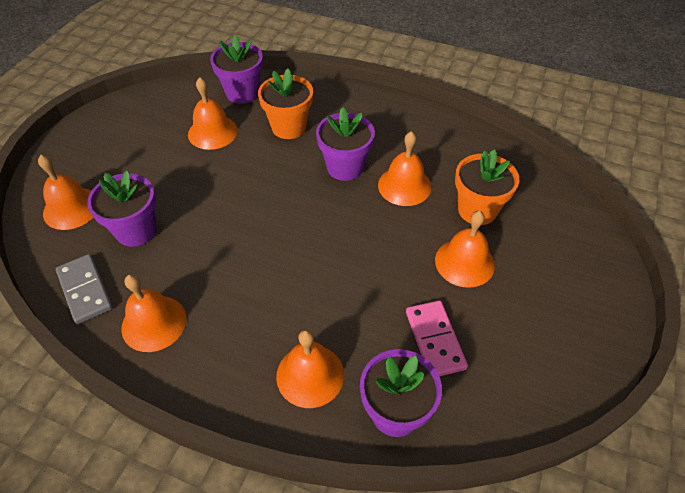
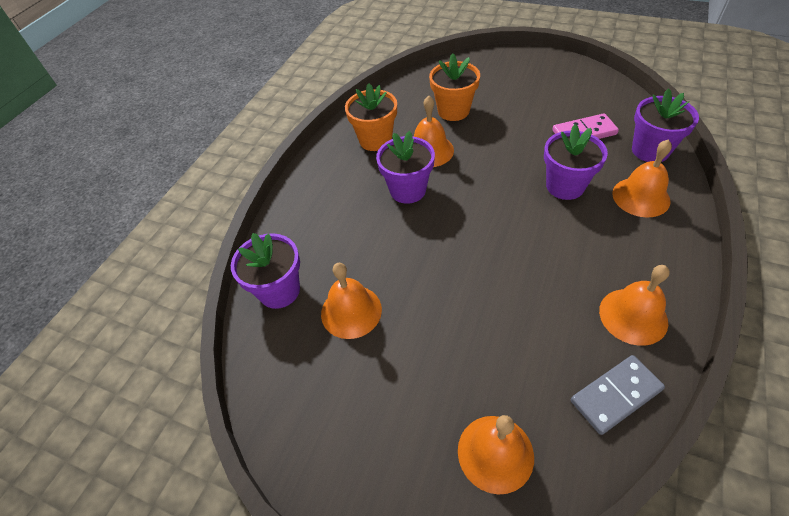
camera: 85 degrees left, 0 degrees up
(136, 230) = (519, 361): purple flower pot -> purple flower pot (565, 186)
(289, 127) = (346, 239): orange flower pot -> orange flower pot (375, 140)
(464, 262) = (508, 118): orange bell -> none

